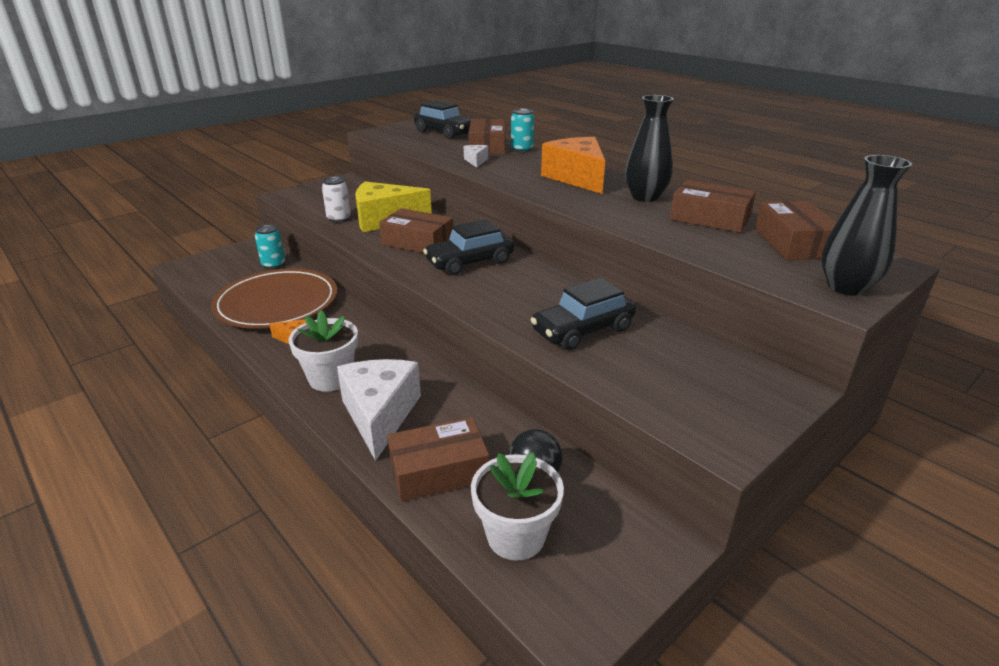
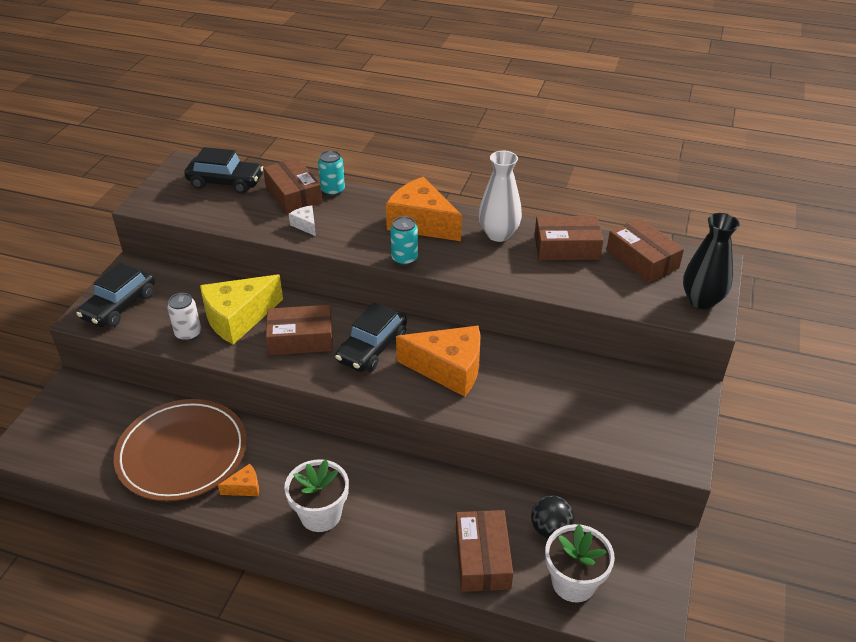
camera: 30 degrees left, 10 degrees up
(273, 265) = (124, 405): turquoise can -> turquoise can (404, 259)
(379, 415) = (395, 531): white cheese -> none
(439, 470) = (482, 558): brown box -> brown box turned 45 degrees counterclockwise
(524, 293) = (448, 369): none -> orange cheese
(583, 330) = (524, 392): black car -> black car (120, 306)
(645, 197) = (498, 234): black vase -> white vase

